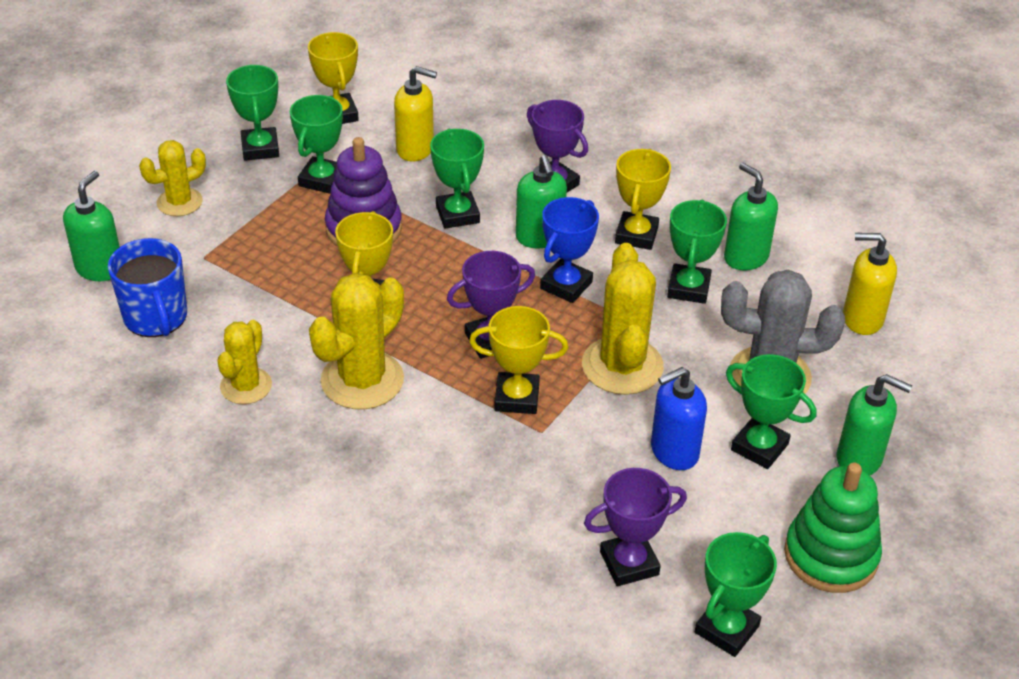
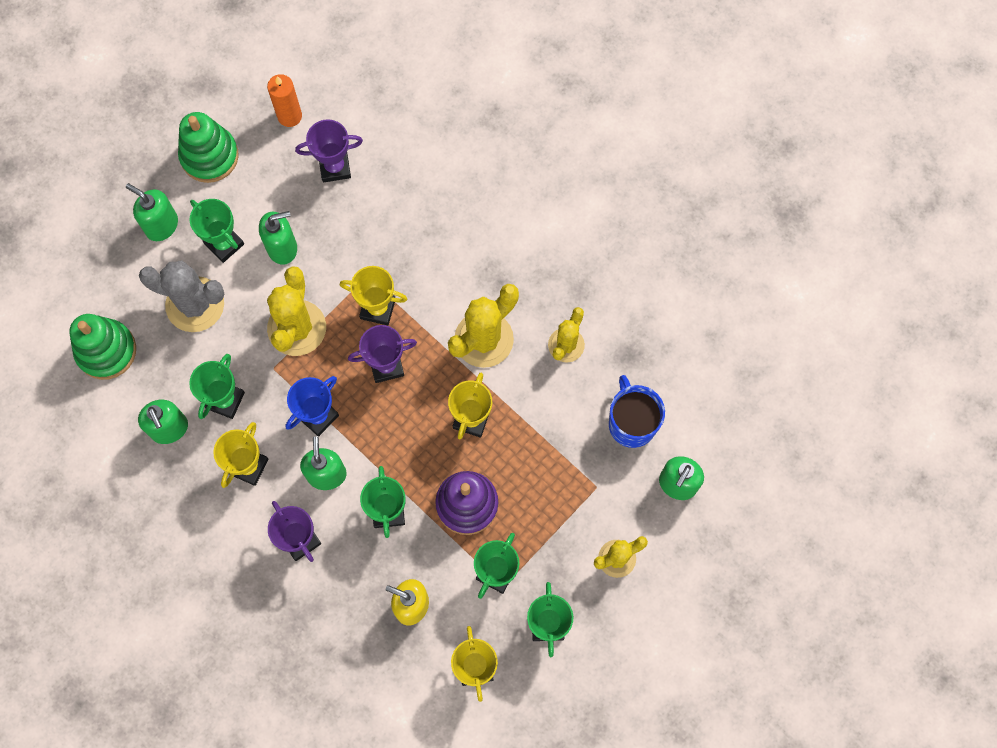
camera: 170 degrees left, 30 degrees up
(674, 452) = (282, 248): blue soap dispenser -> green soap dispenser
(726, 629) = (289, 116): green trophy -> orange candle
(862, 319) = (106, 351): yellow soap dispenser -> green stacking toy

